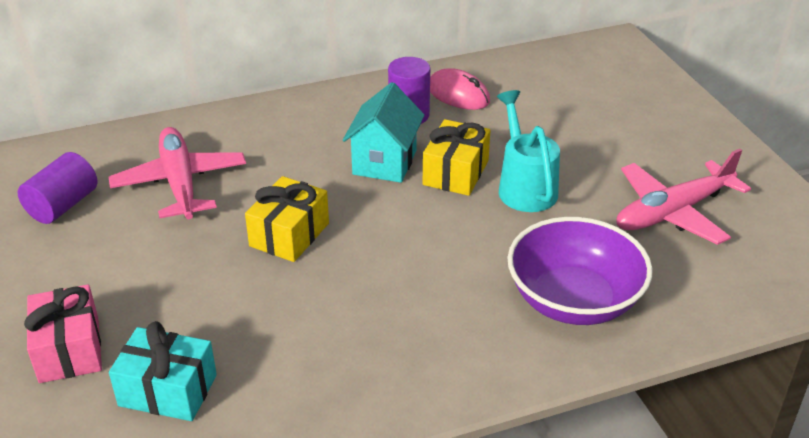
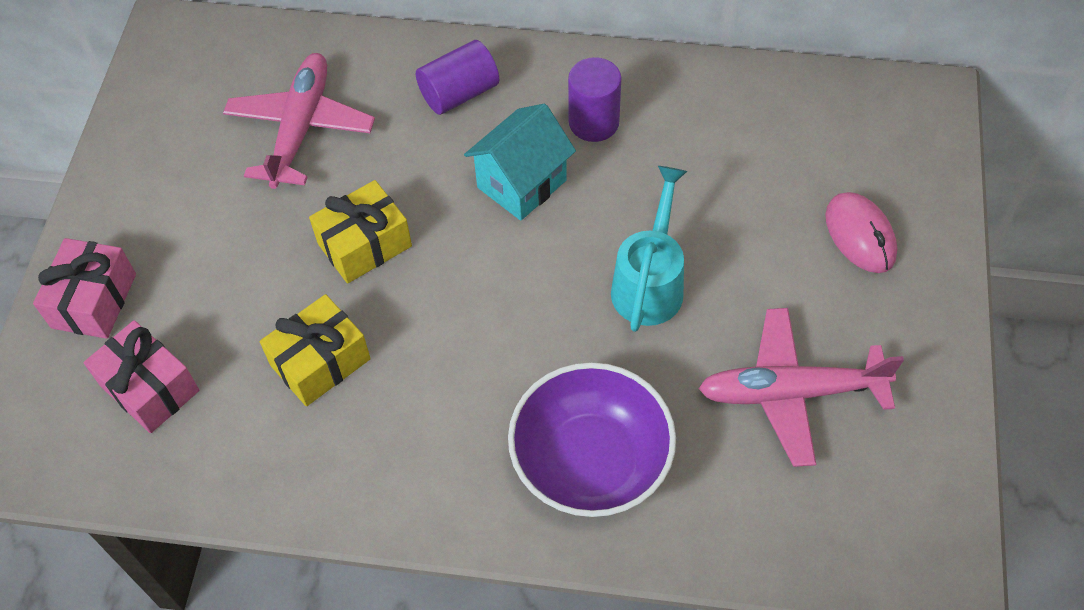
camera: 30 degrees right, 20 degrees up
(63, 205) = (178, 113): purple cylinder -> purple cylinder (459, 93)
(168, 390) = (150, 388): turquoise gift -> pink gift
(455, 173) = (588, 230): yellow gift -> yellow gift (320, 362)
(458, 94) = (670, 112): pink mouse -> pink mouse (860, 235)

